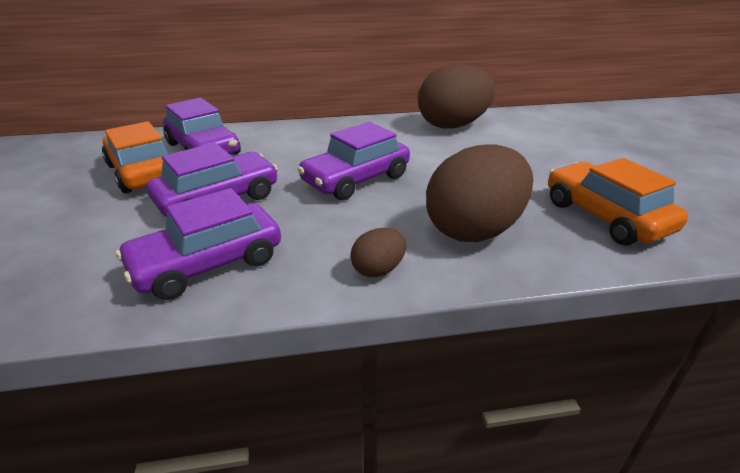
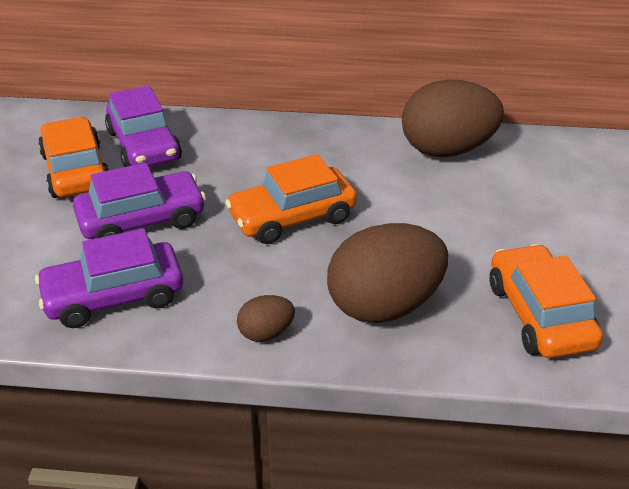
camera: 15 degrees right, 5 degrees up
(356, 179) = (292, 217): purple car -> orange car

